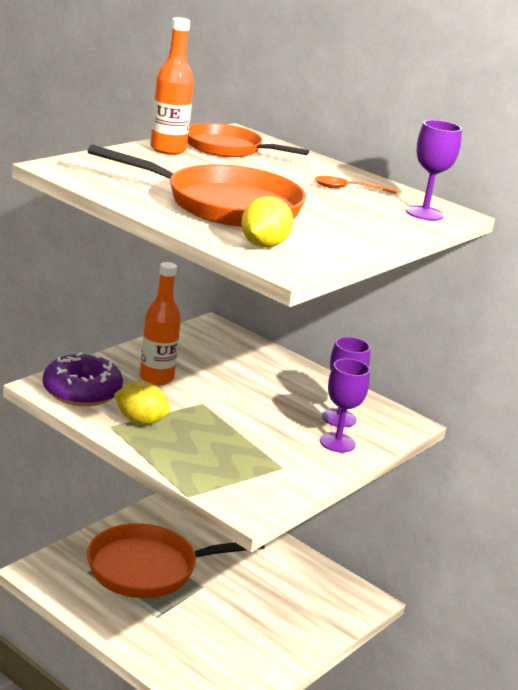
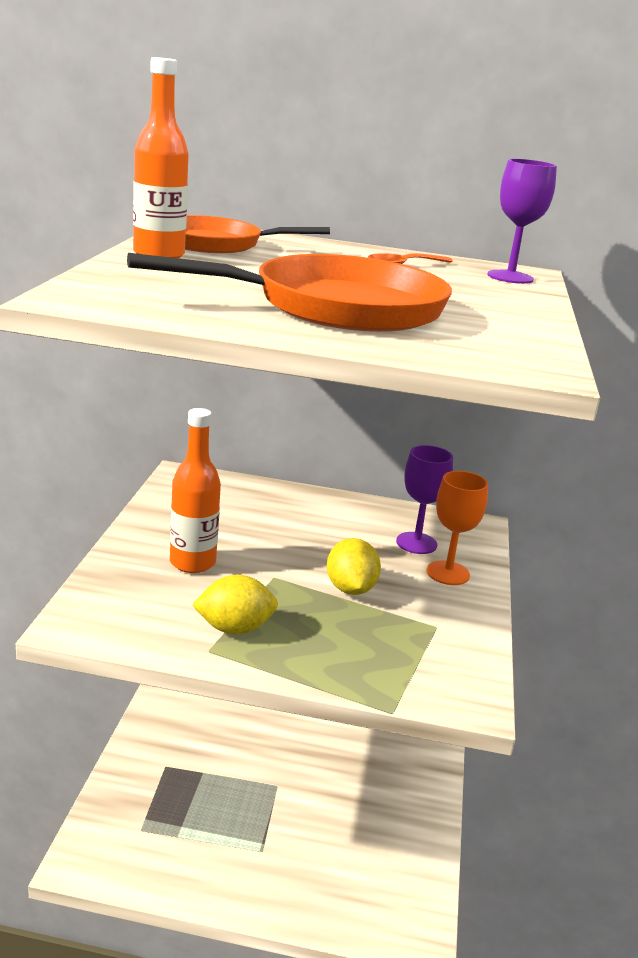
camera: 30 degrees left, 0 degrees up
(82, 391) = (127, 614): purple donut -> none
(148, 568) = (204, 791): orange pan -> none
(263, 245) = (466, 346): yellow lemon -> yellow lemon (350, 589)
(337, 442) = (448, 573): purple goblet -> orange goblet

